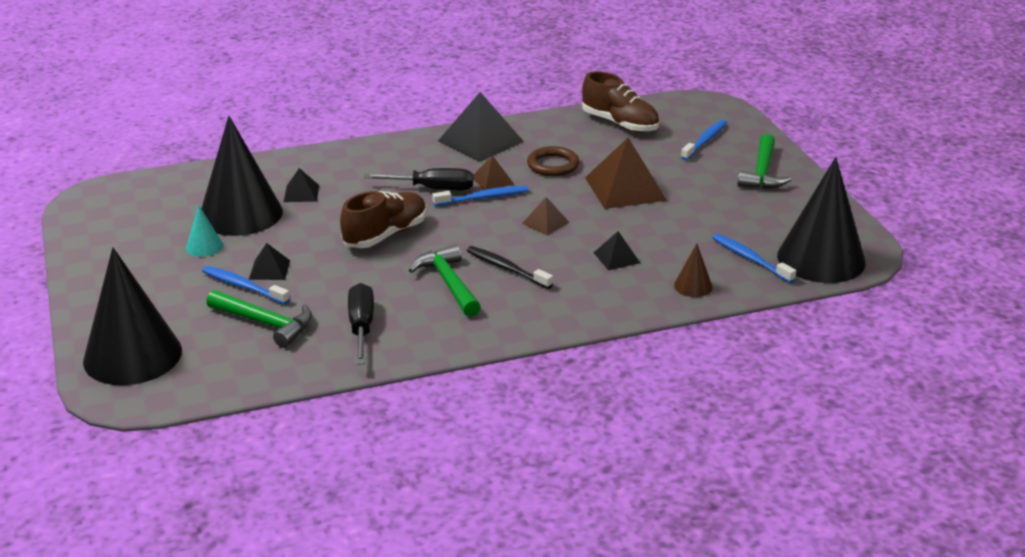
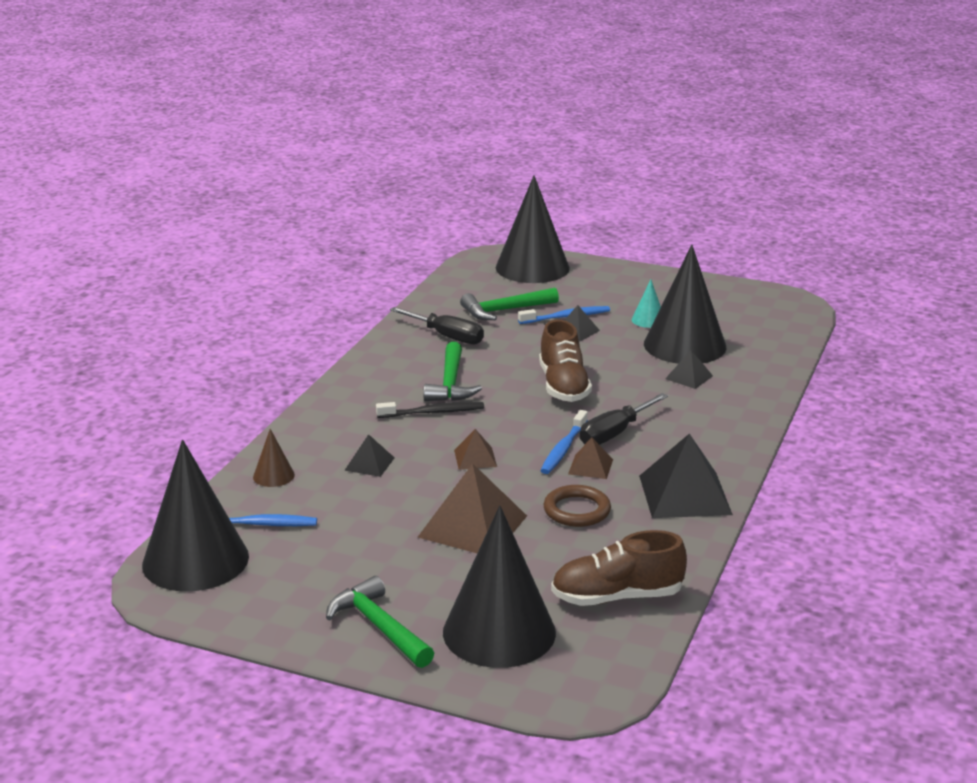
camera: 130 degrees right, 5 degrees down
(449, 283) = (450, 383): green hammer -> green hammer turned 75 degrees clockwise
(705, 141) = (499, 632): blue toothbrush -> black cone

